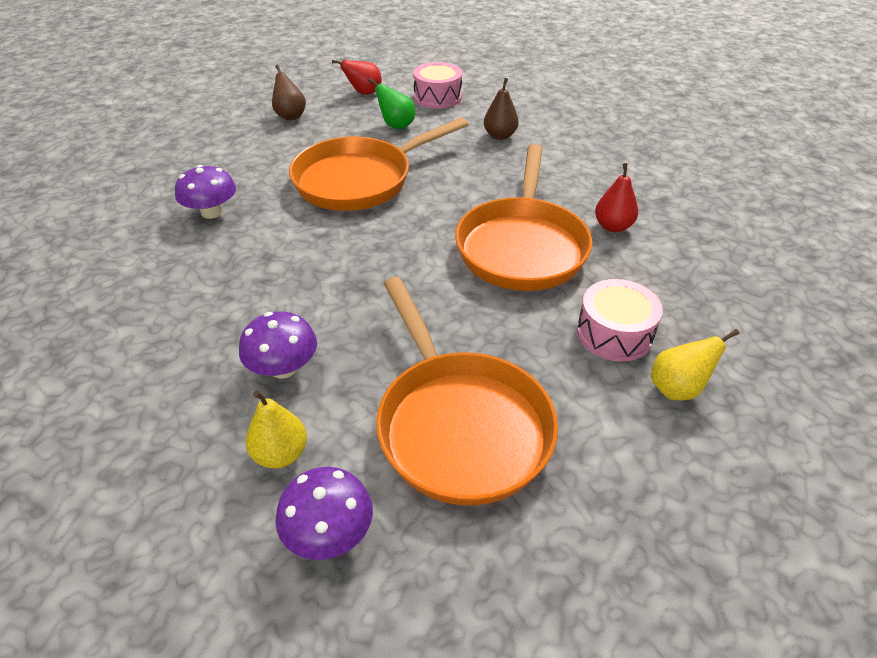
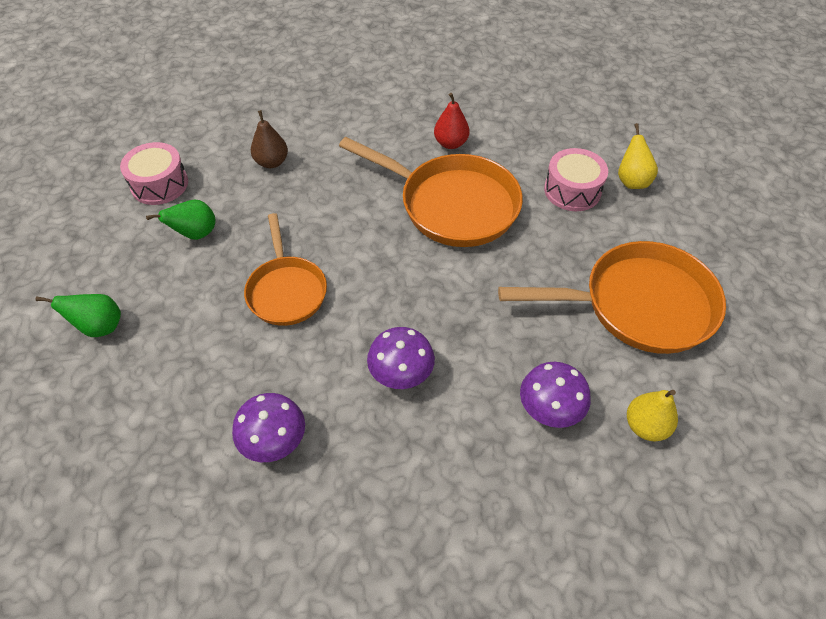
camera: 70 degrees left, 10 degrees up
(290, 116) = (100, 327): brown pear -> green pear
(329, 533) = (722, 407): purple mushroom -> purple mushroom (401, 373)
(359, 180) = (286, 290): orange pan -> orange pan, size x0.63
(363, 93) = (98, 244): red pear -> none

